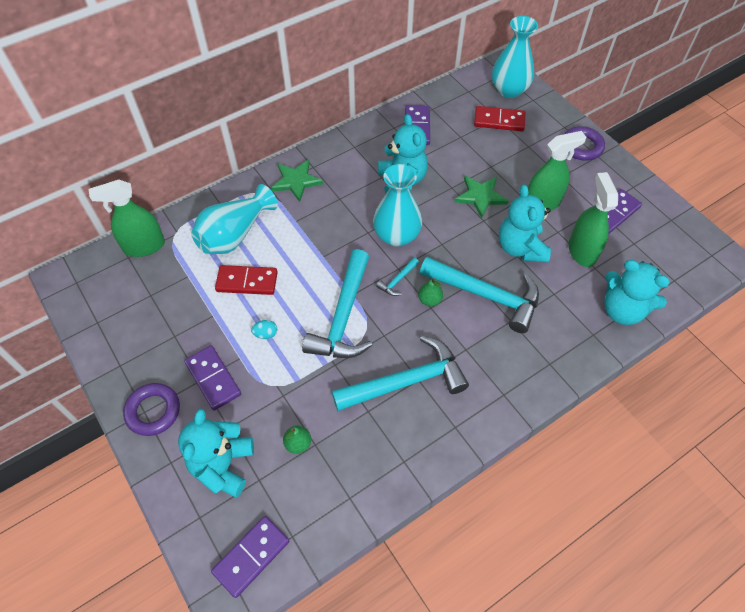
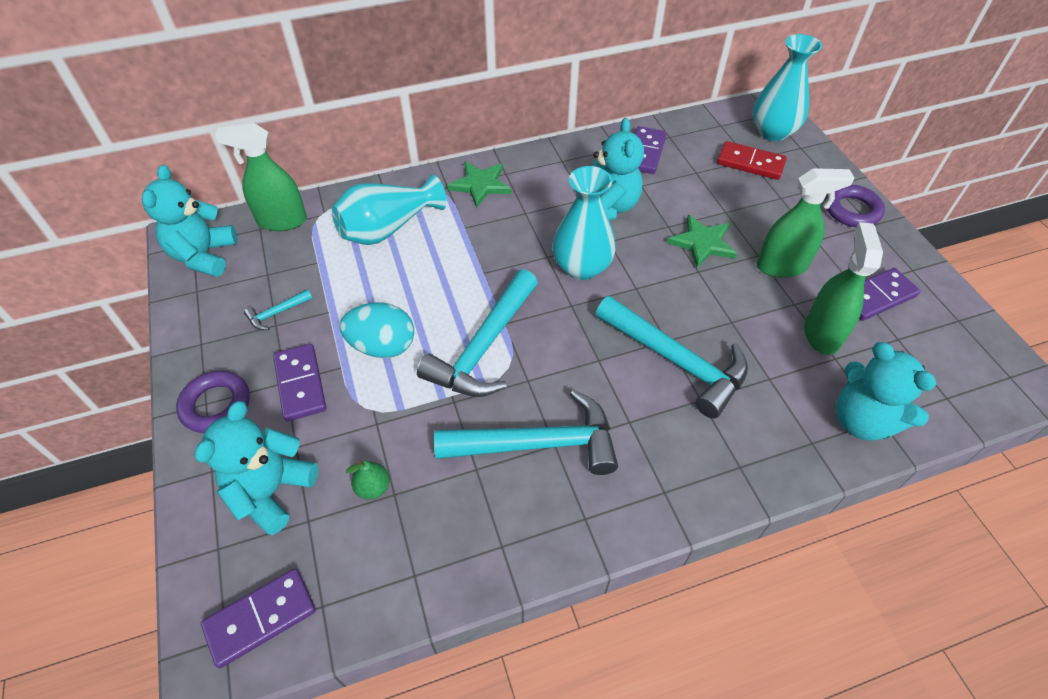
camera: 15 degrees right, 5 degrees down
(247, 281) = (382, 282): red domino -> none
(266, 334) = (382, 346): turquoise egg -> turquoise egg, size x2.21
(397, 281) = (566, 319): turquoise hammer -> turquoise hammer (276, 313)
(429, 300) = (600, 351): green pear -> none
(520, 248) = (738, 313): turquoise teddy bear -> turquoise teddy bear (204, 256)

